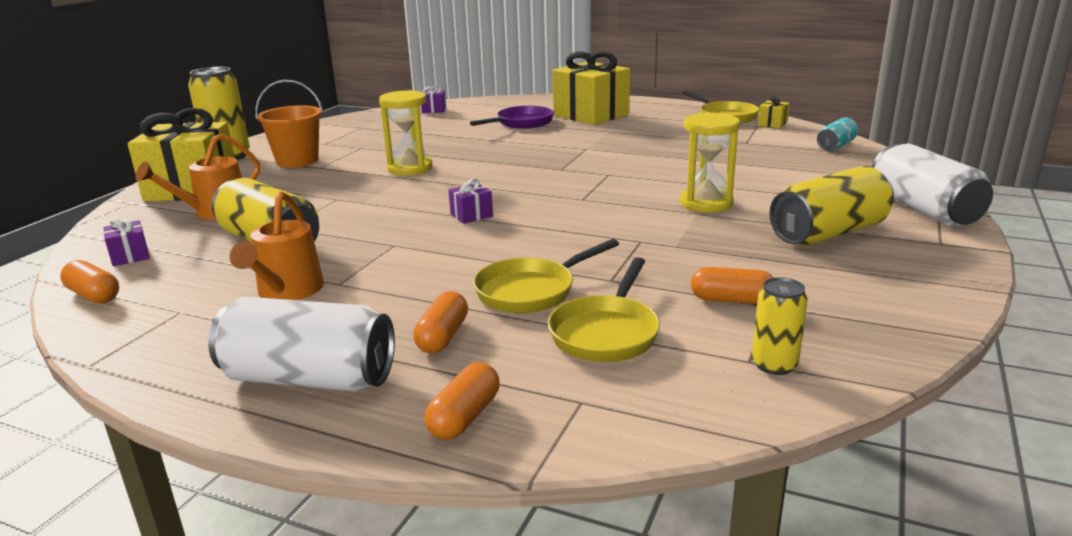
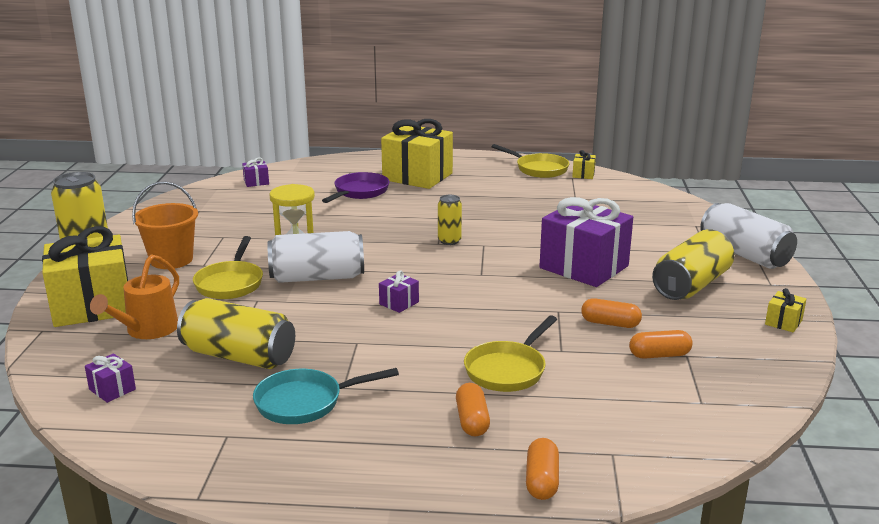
camera: 20 degrees left, 0 degrees up
(94, 295) = (123, 434): orange capsule -> orange capsule (610, 323)
(287, 292) = (305, 402): orange watering can -> turquoise pan
(309, 378) = (399, 474): white can -> white can (317, 277)
(606, 333) = (590, 397): yellow pan -> yellow pan (230, 283)
(706, 203) = (584, 267): yellow hourglass -> purple gift
(774, 365) = (718, 402): yellow can -> yellow can (449, 241)
(835, 146) = (647, 195): turquoise can -> none
(933, 285) = (783, 322): none -> yellow gift

